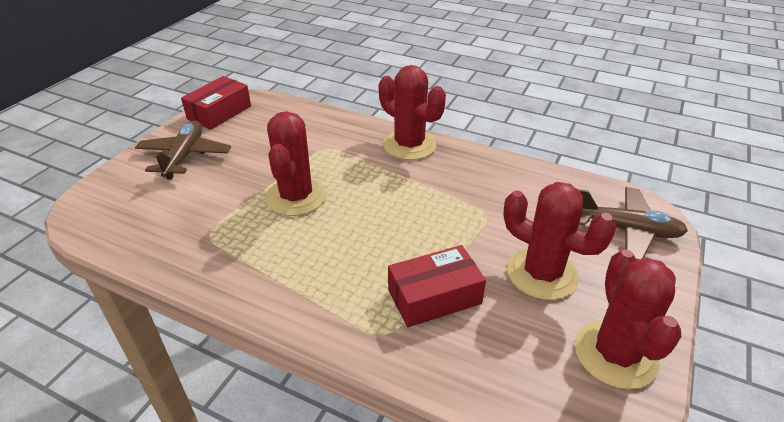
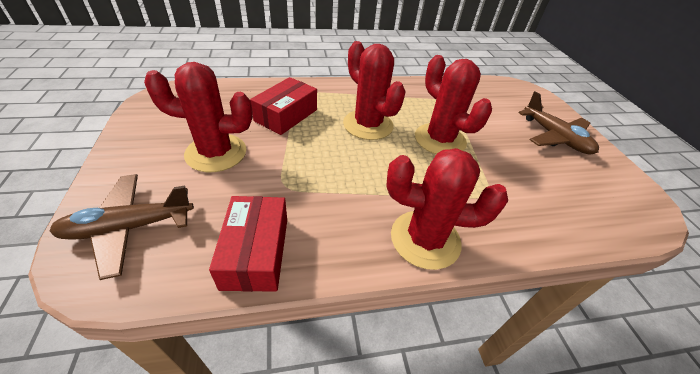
camera: 140 degrees right, 5 degrees up
(219, 112) = (626, 189): red box -> red box (256, 252)
(615, 354) = (155, 123): red cactus -> red cactus (368, 125)

